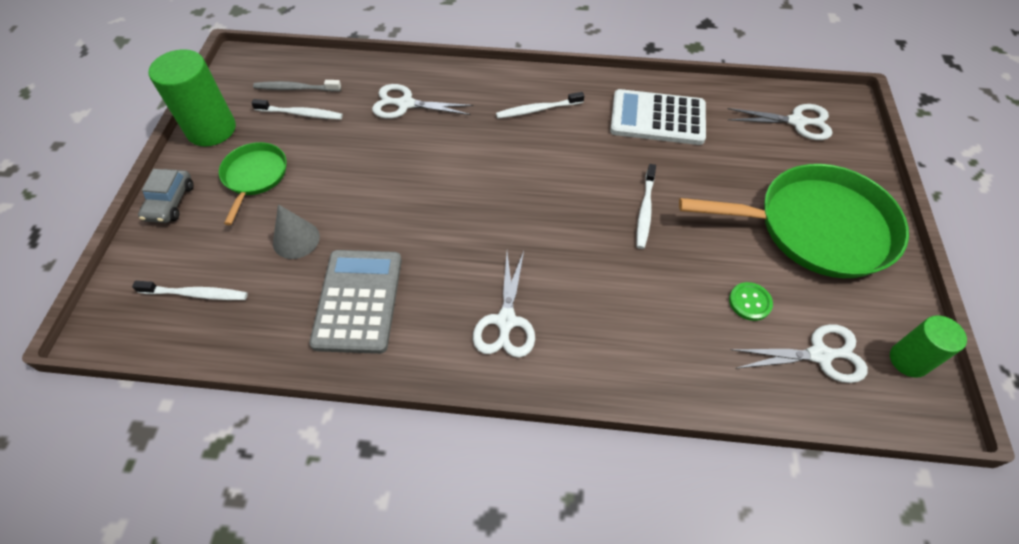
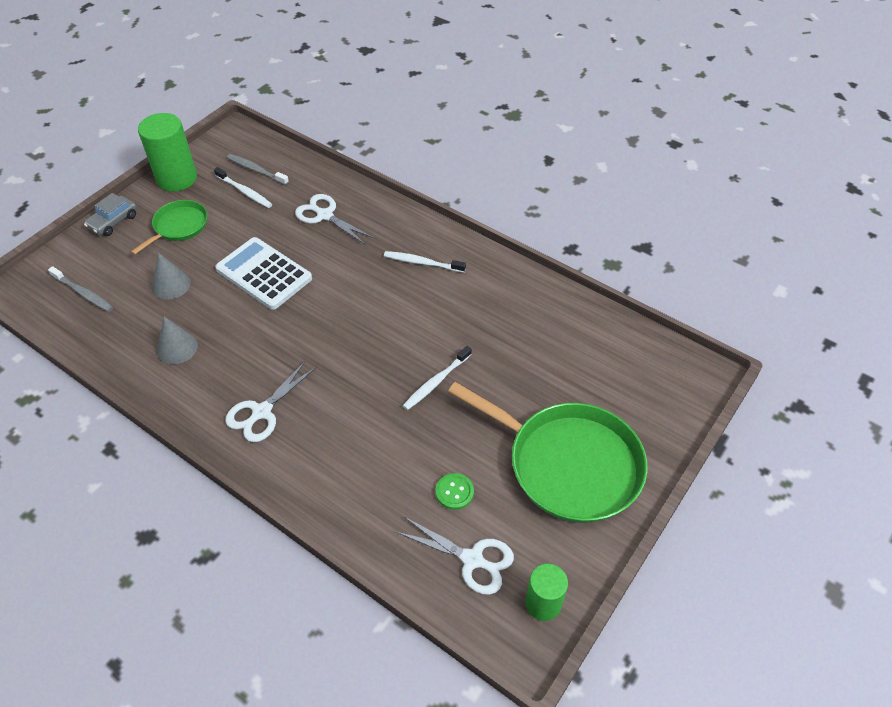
camera: 30 degrees right, 5 degrees down
(196, 294) = (83, 293): white toothbrush -> grey toothbrush
(358, 301) = (177, 348): grey calculator -> grey cone
(657, 118) = (516, 312): white calculator -> white calculator (264, 274)
(796, 122) = (639, 370): white scissors -> none

